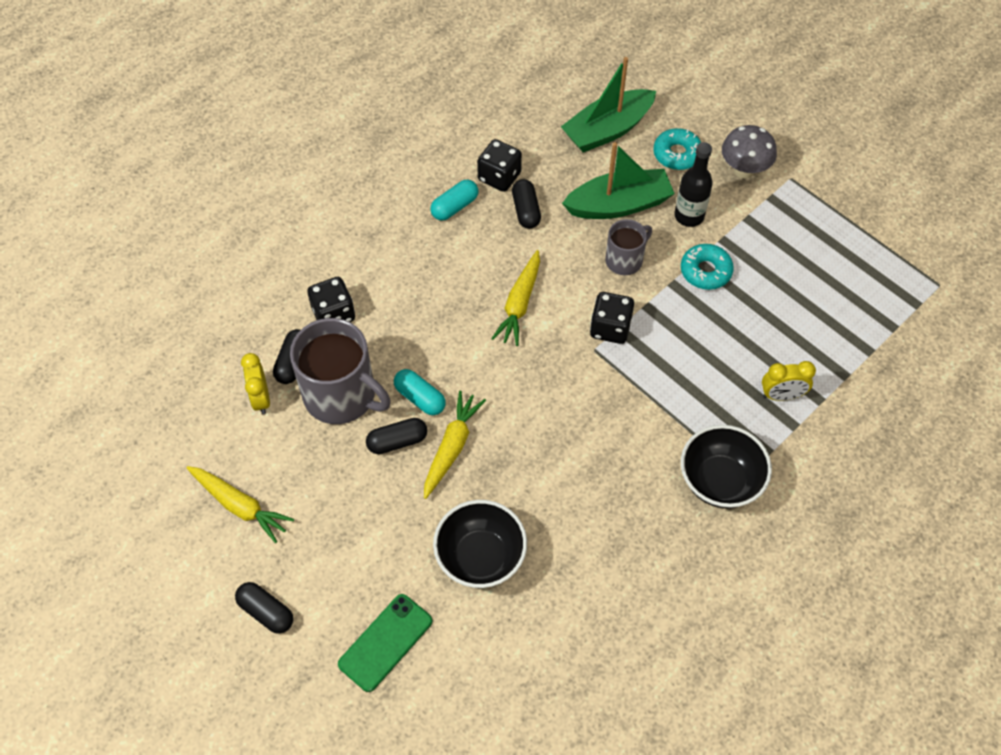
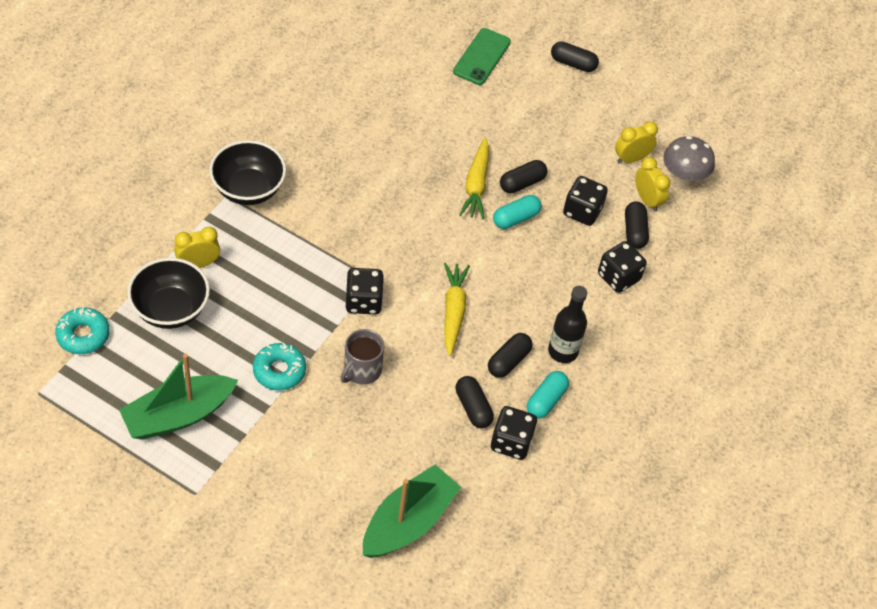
camera: 160 degrees right, 5 degrees down
(240, 506) = (624, 124): yellow carrot -> none
(254, 455) = (631, 159): none -> yellow clock
(341, 395) = (582, 211): grey mug -> black dice
(420, 398) = (516, 218): turquoise capsule -> turquoise capsule turned 60 degrees counterclockwise
(478, 247) = (508, 361): none -> black capsule
(480, 557) = (430, 114): black bowl -> black bowl (170, 309)
(619, 205) = (378, 430): green boat -> green boat (178, 415)
(677, 154) = (325, 503): turquoise donut -> turquoise donut (83, 335)
(689, 216) = (303, 429): black bottle -> black bottle (563, 351)
(743, 170) = (248, 494): grey mushroom -> grey mushroom (683, 178)

